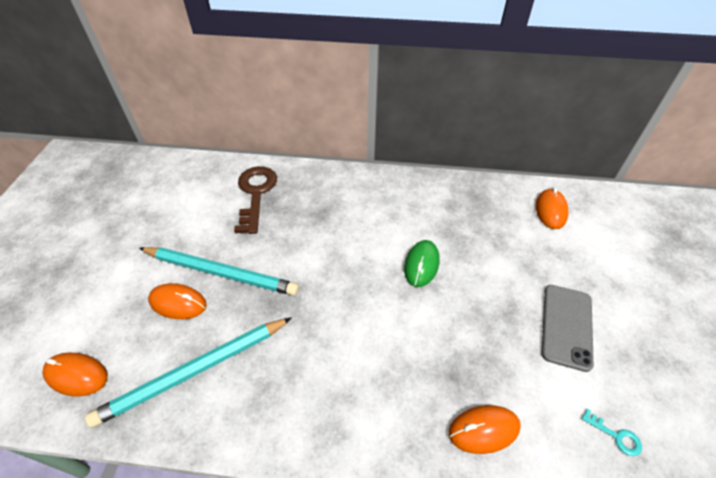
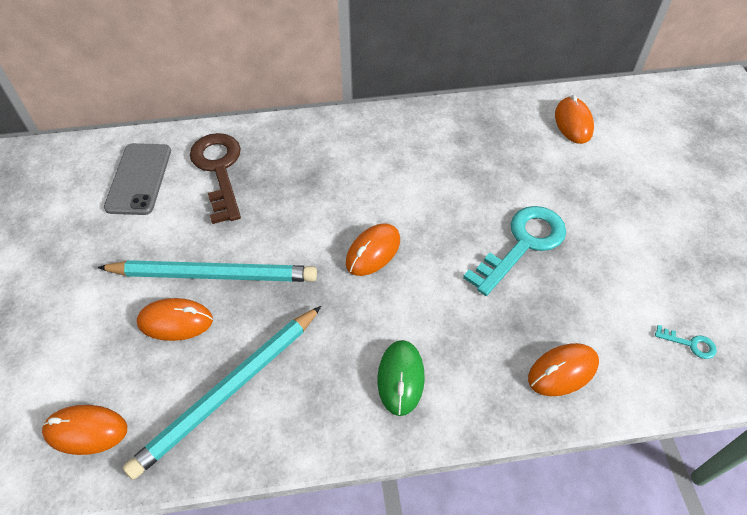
camera: 15 degrees left, 5 degrees up
(350, 282) = (373, 252): none -> orange mouse
(421, 265) = (448, 215): green mouse -> green mouse (401, 378)
(478, 304) = (522, 244): none -> turquoise key
(566, 326) = (619, 247): grey phone -> grey phone (139, 179)

